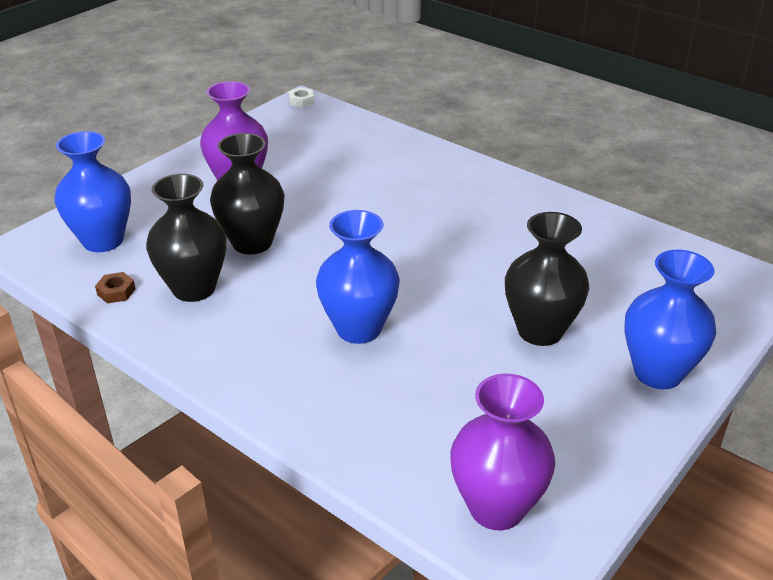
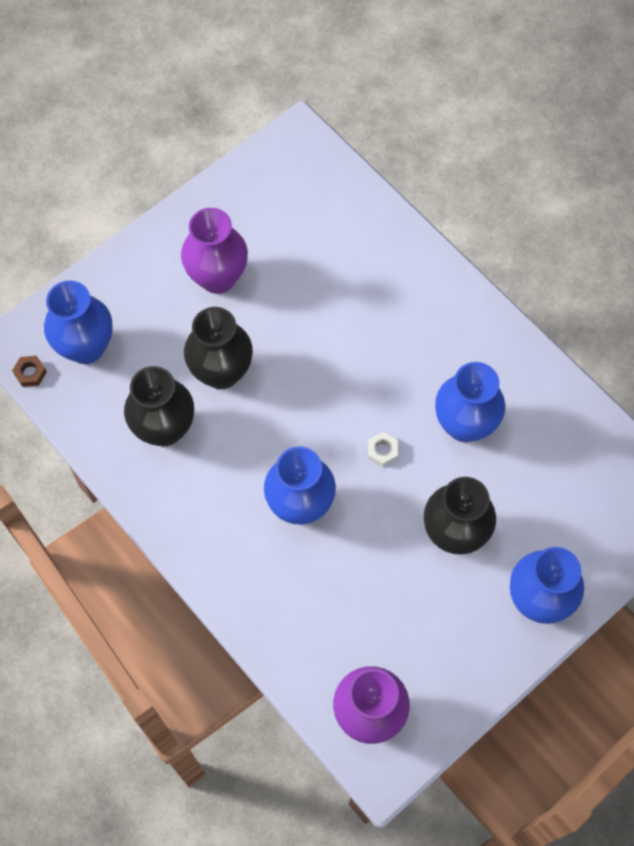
camera: 10 degrees right, 30 degrees up
(116, 292) = (97, 422): brown nut -> brown nut (30, 373)
(301, 101) = (298, 135): white nut -> white nut (382, 451)
(518, 251) = (464, 424): none -> blue vase

